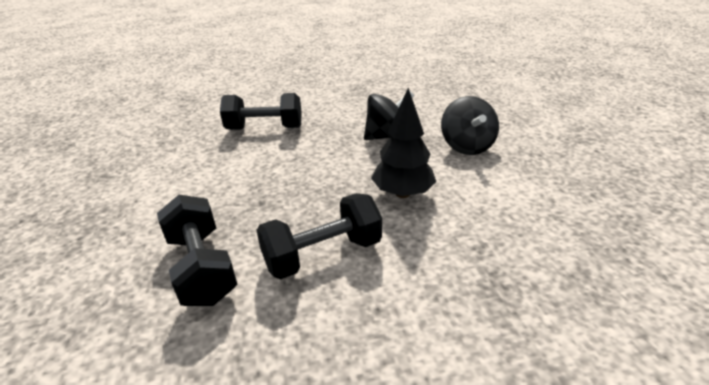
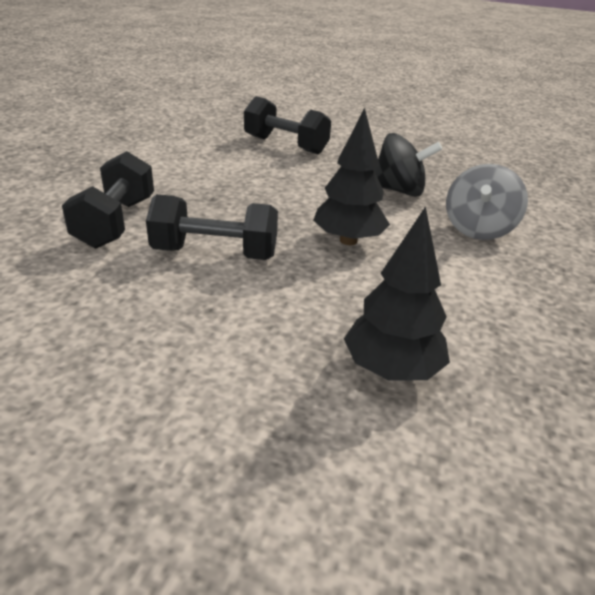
camera: 30 degrees right, 0 degrees up
(466, 146) = (478, 229): black spinning top -> grey spinning top
(545, 285) = (391, 369): none -> black tree

